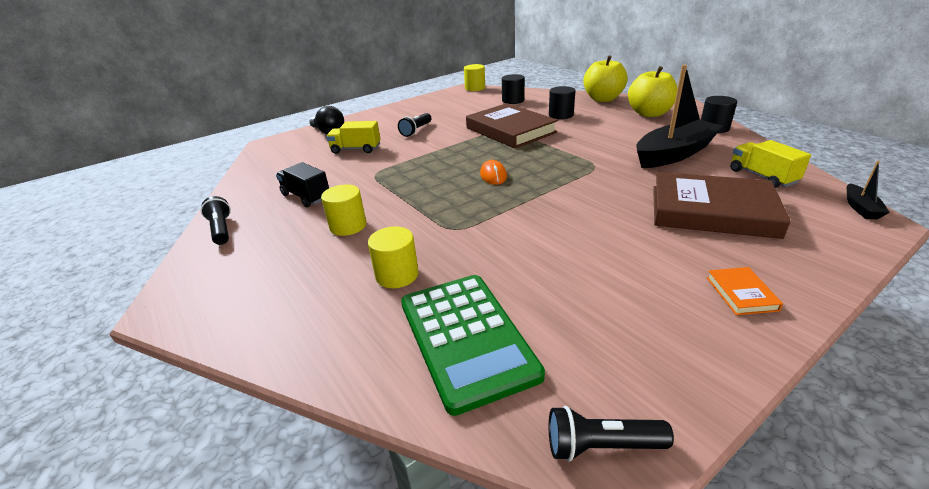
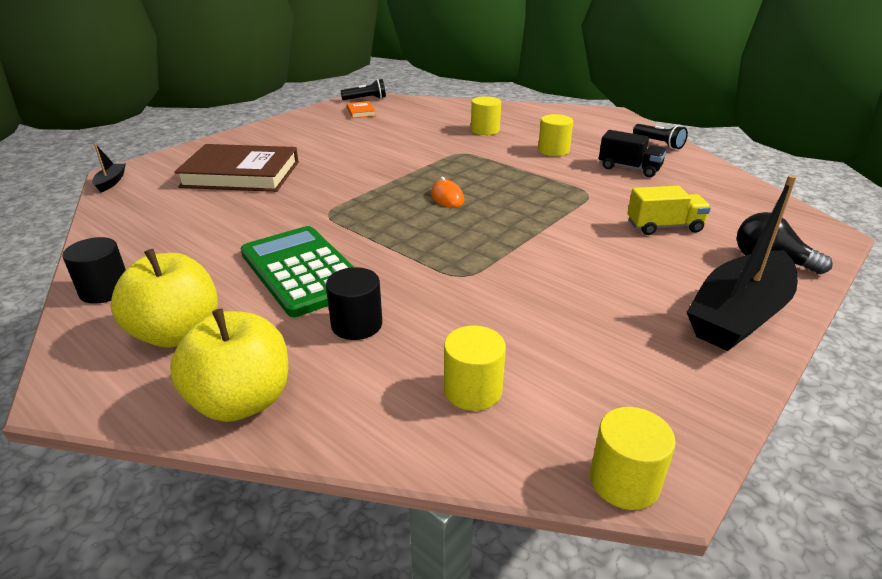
camera: 165 degrees right, 0 degrees up
(416, 130) = (614, 269): black flashlight -> none
(466, 338) = (427, 114): green calculator -> green calculator (302, 271)
(510, 130) = (448, 275): brown book -> none
(513, 100) = (472, 390): black cylinder -> yellow cylinder
(673, 154) = (219, 234): black boat -> black boat (739, 315)
(741, 294) = (271, 134): orange book -> orange book (361, 112)
(762, 177) = (152, 207): yellow truck -> none

